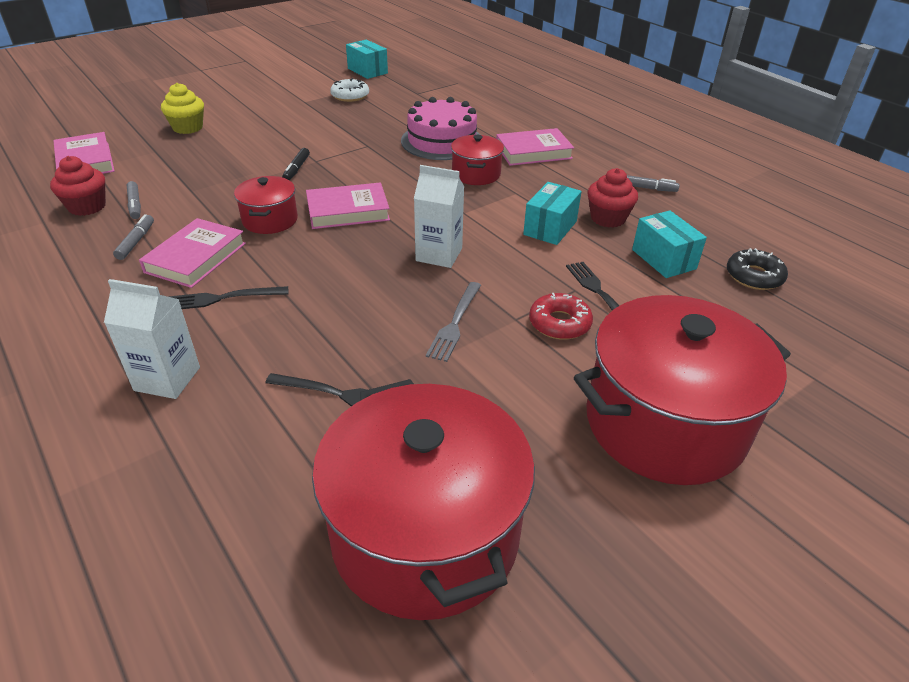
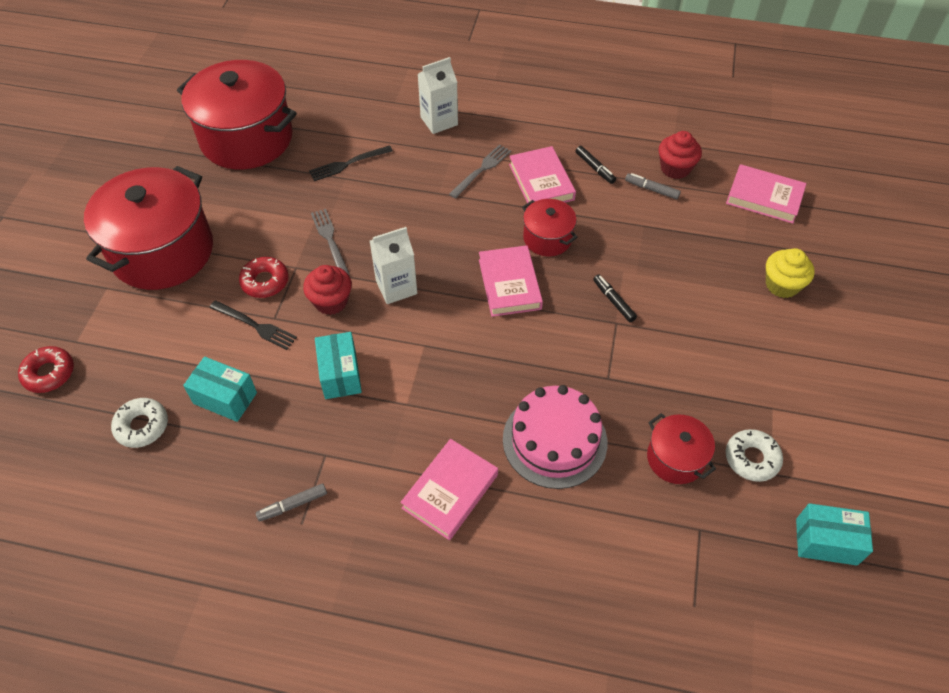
camera: 140 degrees right, 15 degrees up
(136, 241) = (595, 168): grey marker -> black marker
(221, 299) = (482, 169): black fork -> grey fork
(348, 211) = (509, 284): pink book -> pink book turned 45 degrees counterclockwise
(476, 174) = (466, 406): red pot -> red pot (675, 458)
(608, 218) = (301, 423): red cupcake -> red cupcake (331, 301)
(754, 276) = (142, 426): black donut -> white donut
(854, 363) = (49, 373): none -> red donut

